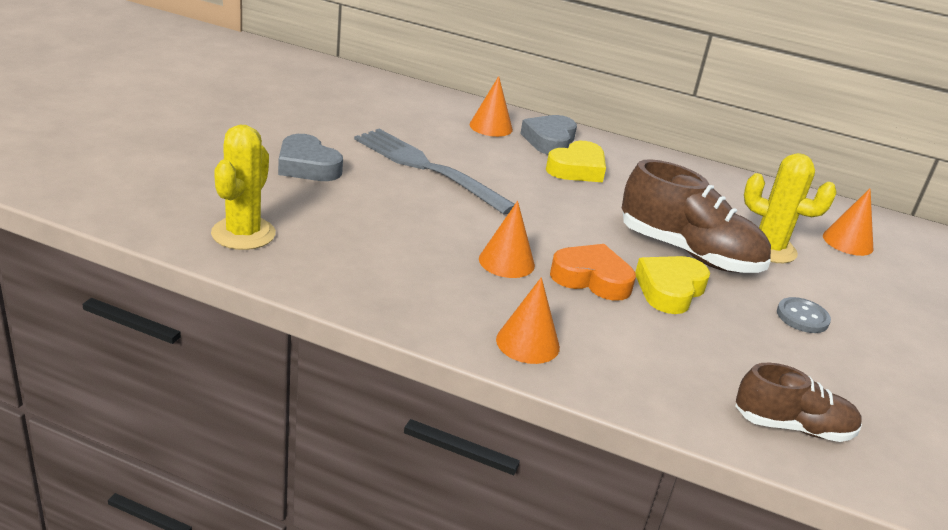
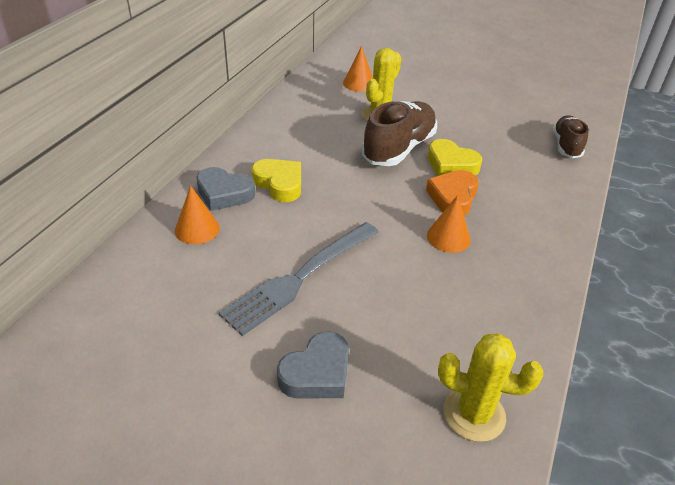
camera: 85 degrees left, 10 degrees up
(527, 343) = (546, 235): orange cone -> none
(802, 317) = (458, 120): grey button -> none

